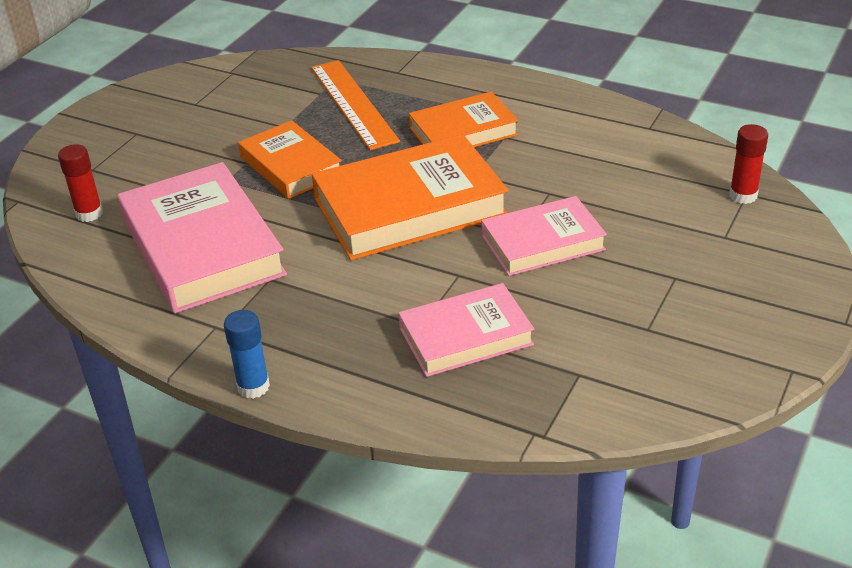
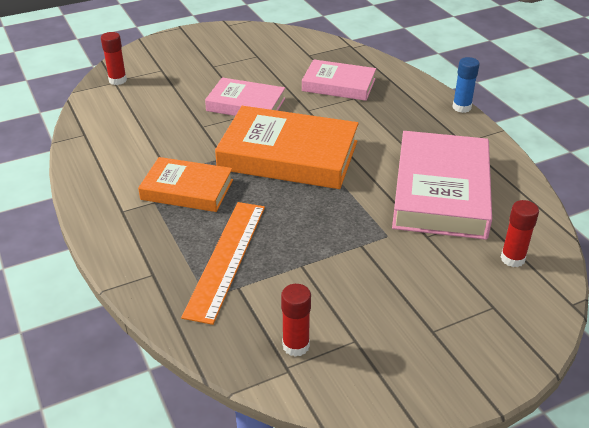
camera: 145 degrees left, 0 degrees up
(237, 83) = (296, 346): none -> red glue stick
(291, 166) = (331, 224): orange book -> none

